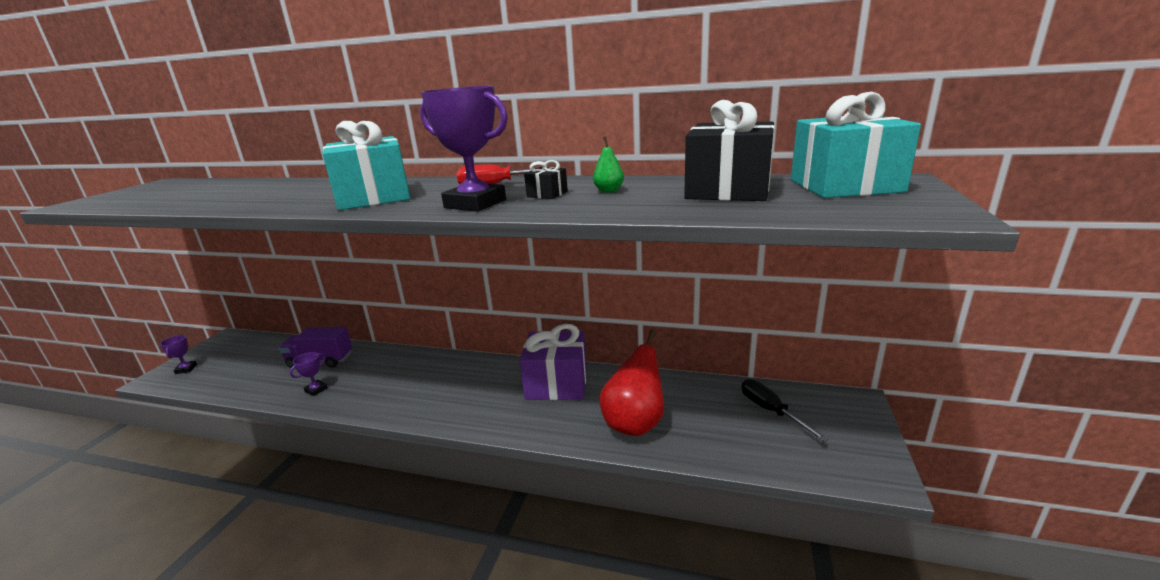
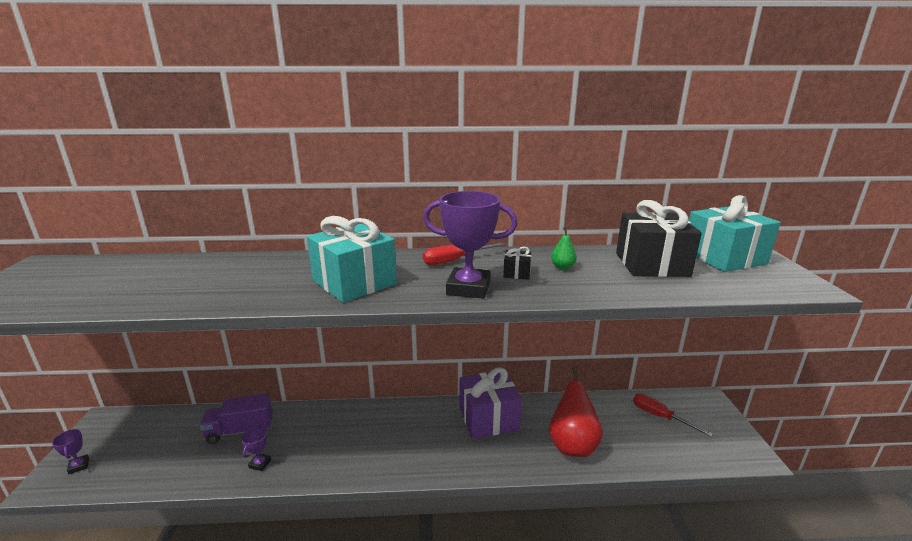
camera: 20 degrees left, 0 degrees up
(771, 411) = (660, 416): black screwdriver -> red screwdriver

